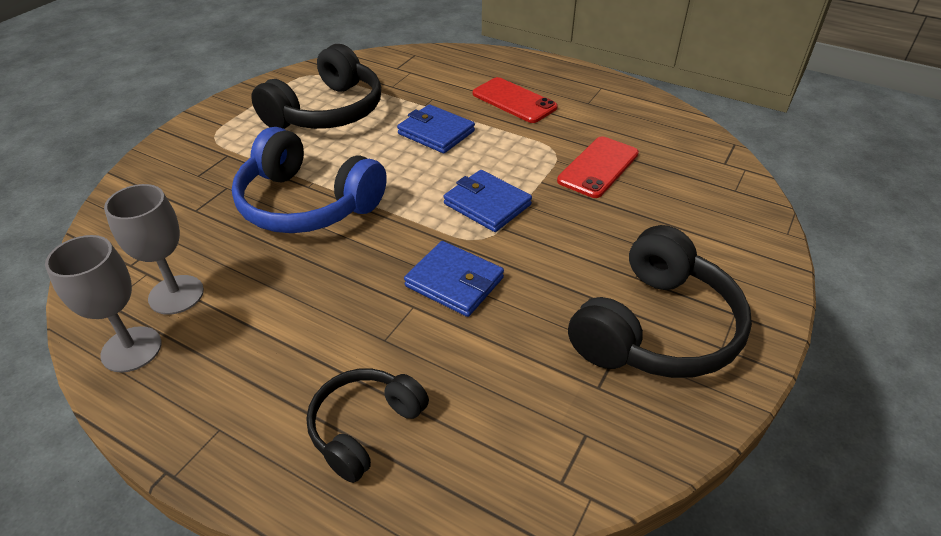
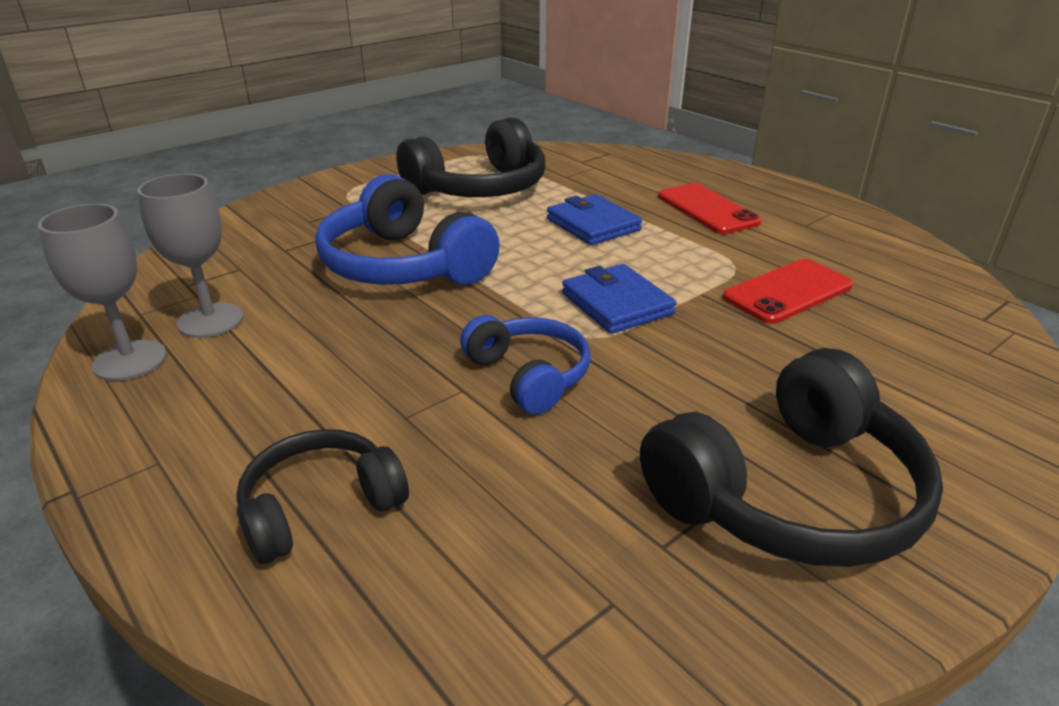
camera: 20 degrees right, 10 degrees down
(454, 282) = (529, 375): blue wallet -> blue headphones

